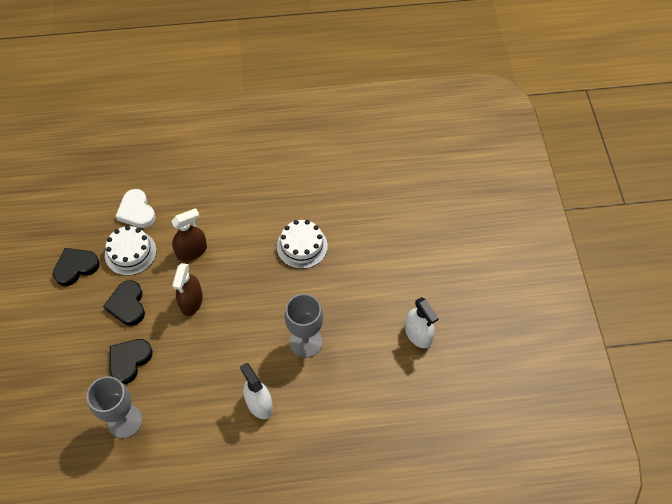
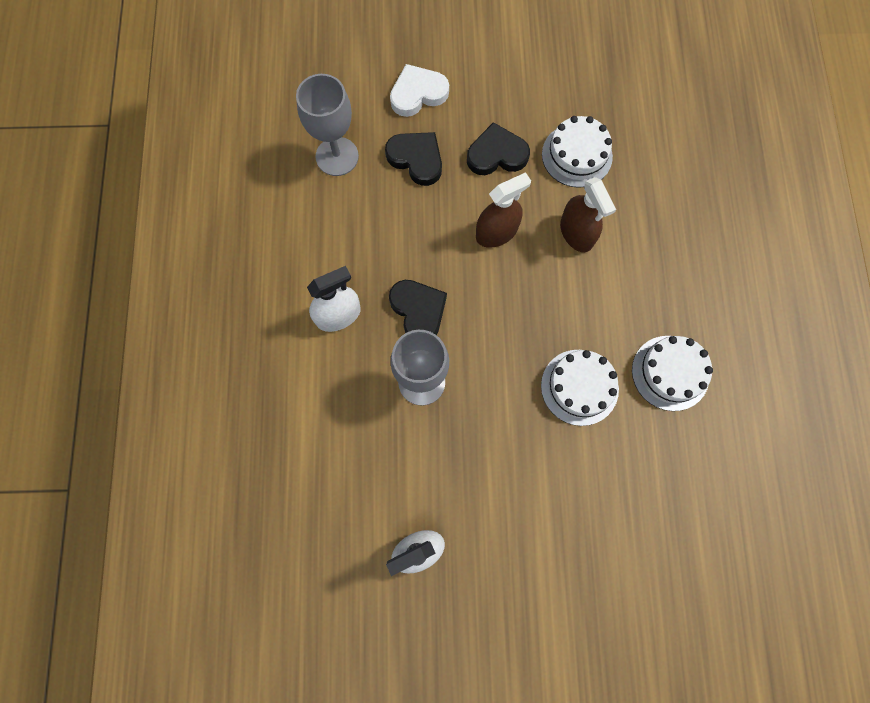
camera: 95 degrees right, 15 degrees up
(76, 267) = (556, 91): black heart -> black heart (418, 311)
(136, 211) = (644, 161): white heart -> white heart (418, 93)
(191, 301) = (496, 232): brown spray bottle -> brown spray bottle turned 135 degrees clockwise
(289, 196) = (670, 373): none -> white cake

